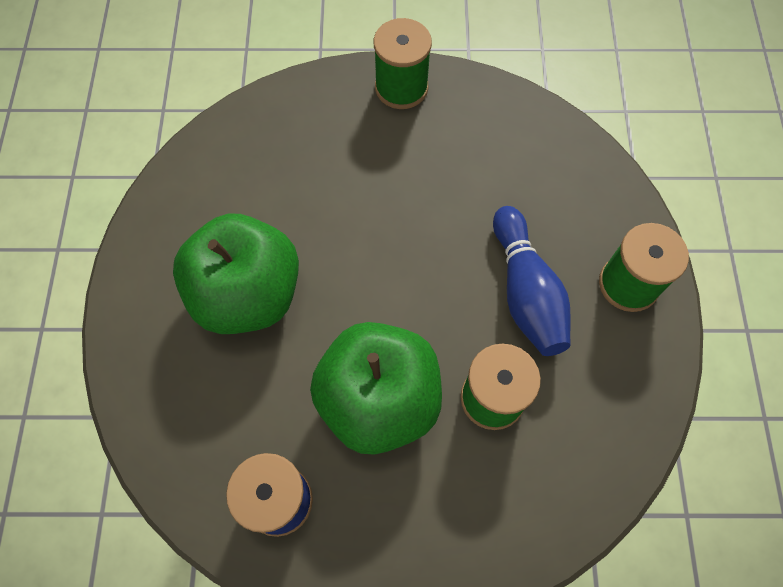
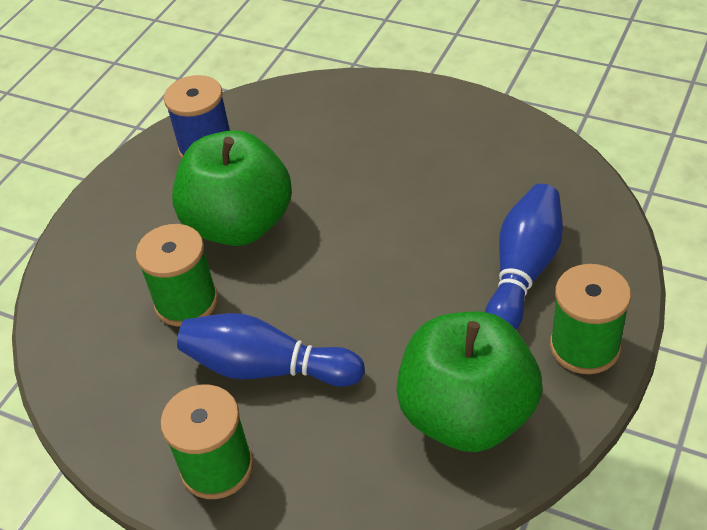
camera: 120 degrees right, 20 degrees down
(248, 294) = (389, 165): green apple -> green apple (467, 415)
(343, 145) = (523, 271): none -> blue bowling pin

